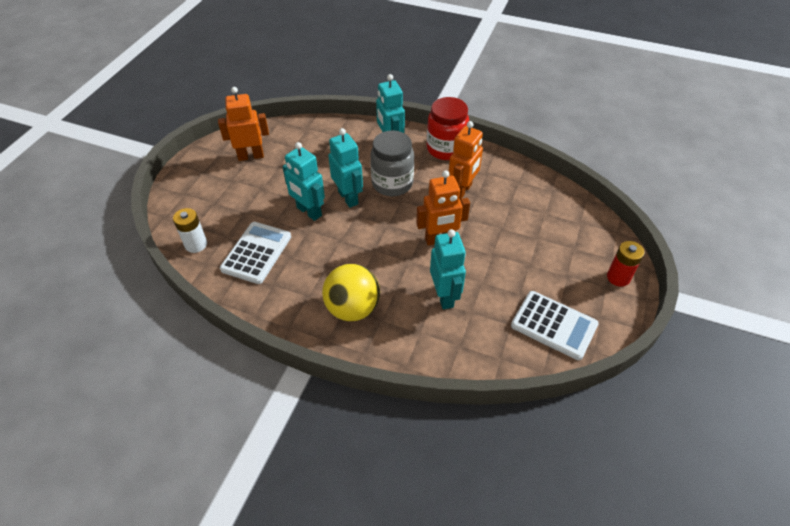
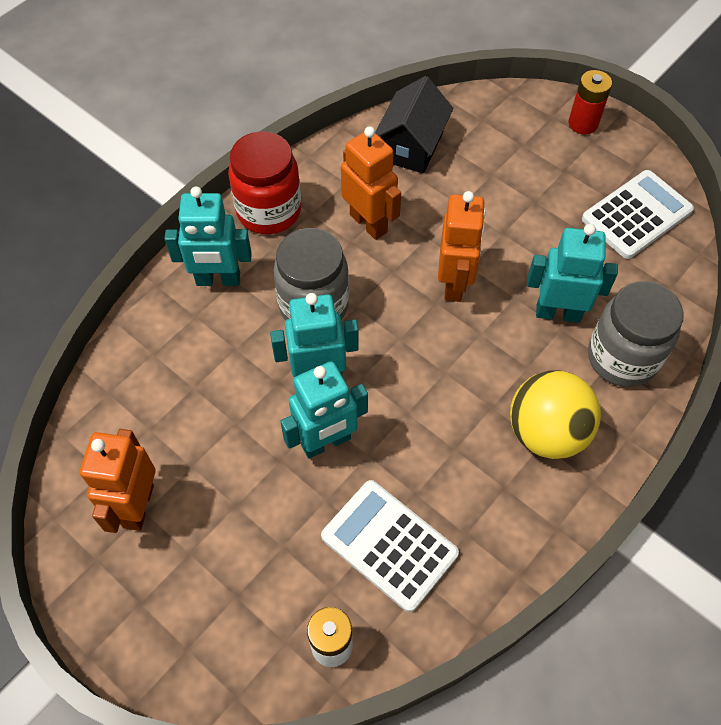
camera: 70 degrees left, 10 degrees up
(426, 339) = (622, 358): none -> grey jar
(533, 194) = (411, 146): none -> black house

